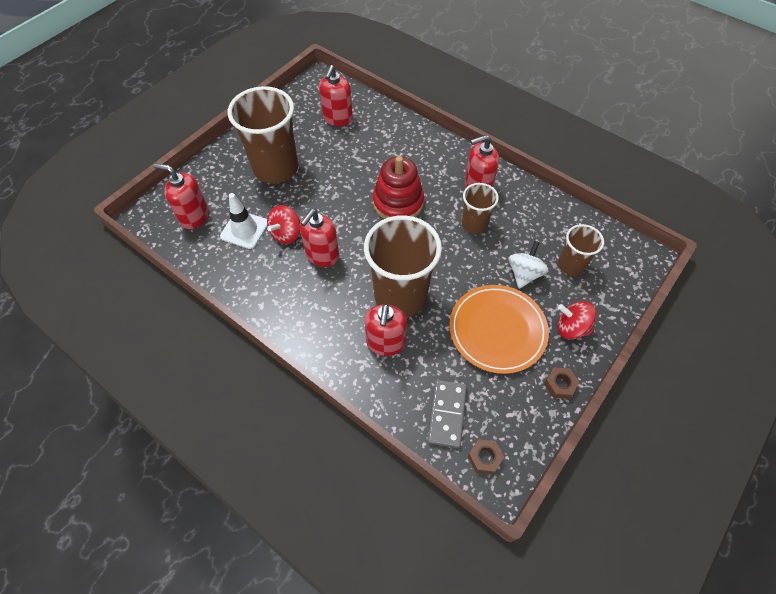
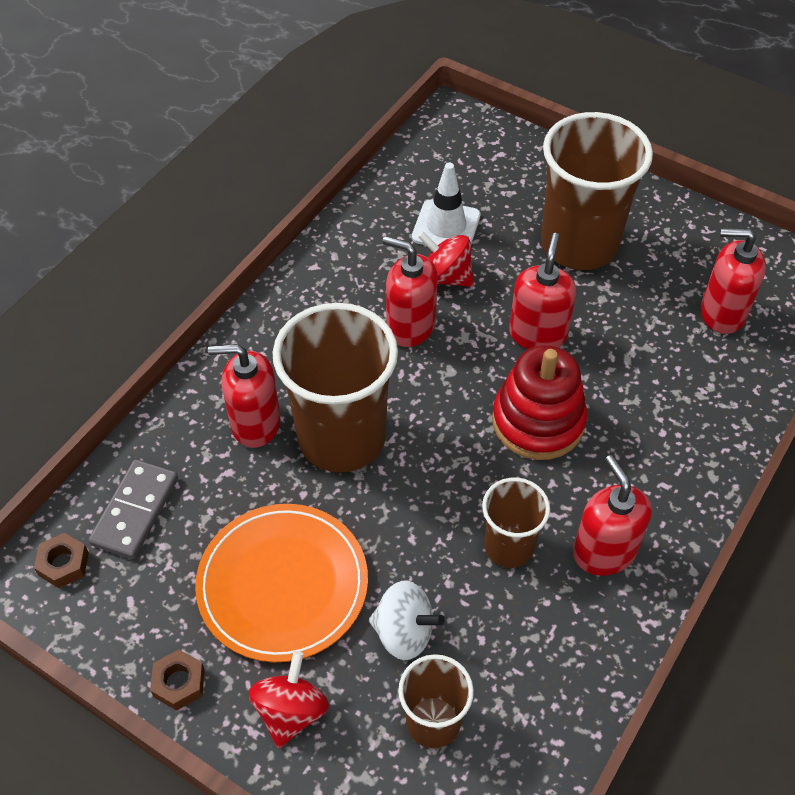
camera: 85 degrees right, 5 degrees down
(194, 216) = (462, 167): red soap dispenser -> red soap dispenser (537, 334)
(446, 414) = (135, 511): grey domino -> grey domino turned 75 degrees counterclockwise

